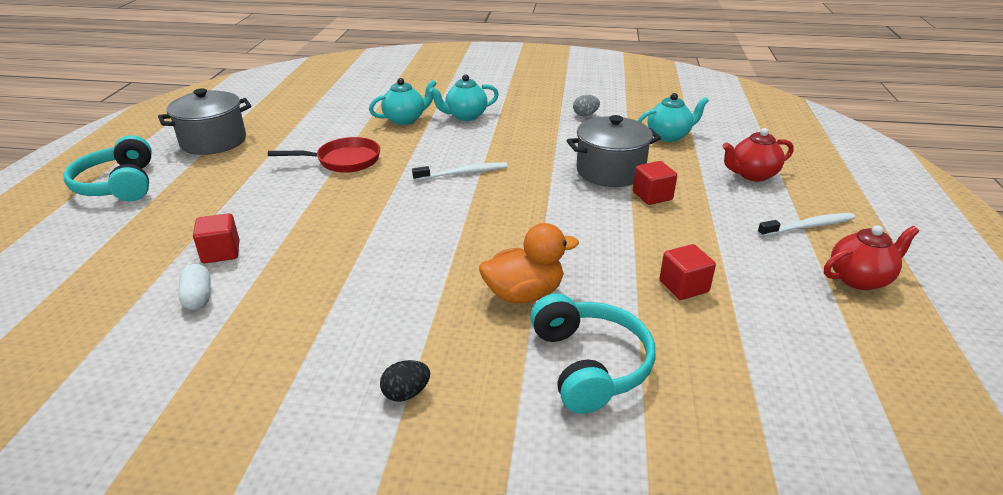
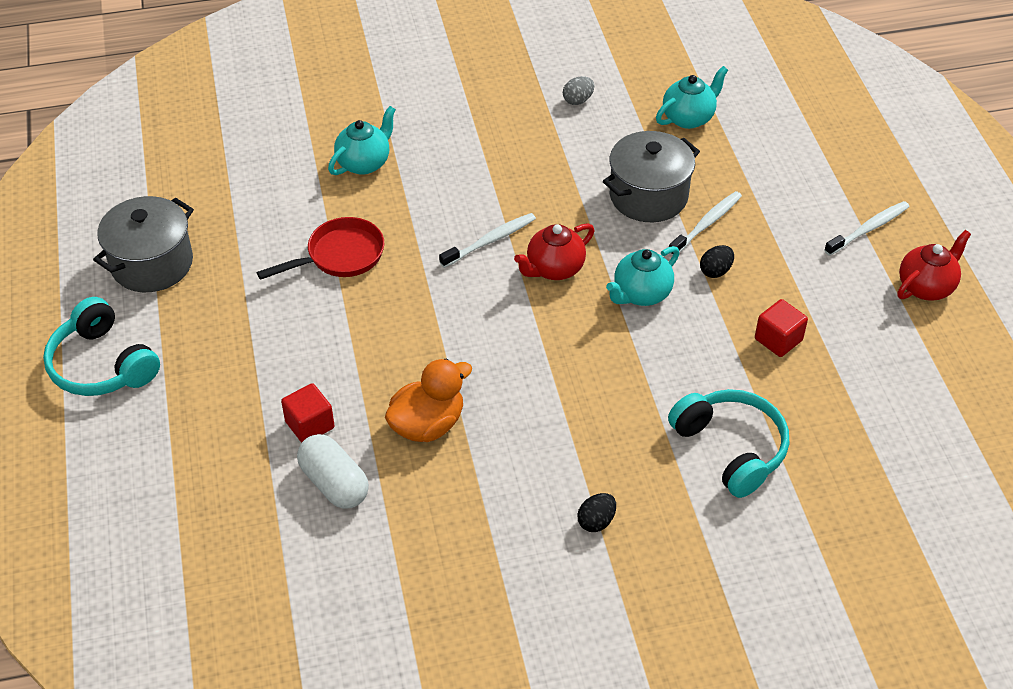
camera: 20 degrees left, 15 degrees up
(198, 297) = (334, 483): white capsule -> white capsule, size x1.52
(465, 116) = (435, 138): turquoise teapot -> turquoise teapot (641, 294)
(524, 294) = (640, 390): orange duck -> orange duck (427, 425)
(645, 226) = (715, 271): none -> black egg
(652, 196) = (706, 224): red cube -> white toothbrush
(752, 175) = (796, 163): red teapot -> red teapot (554, 269)

